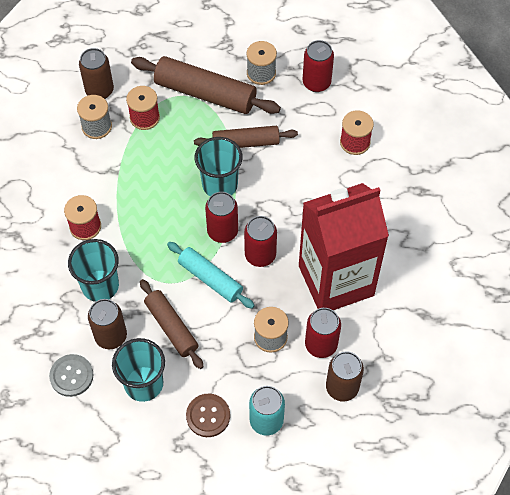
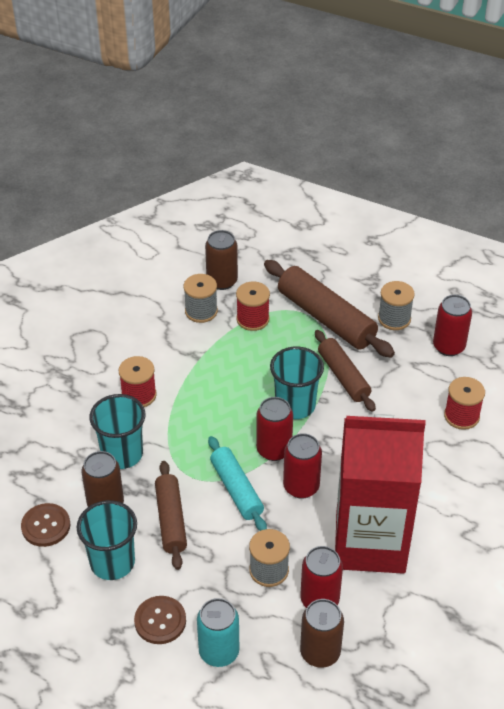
camera: 25 degrees right, 15 degrees down
(71, 376) = (46, 526): grey button -> brown button
(245, 143) = (343, 376): brown rolling pin -> brown rolling pin turned 45 degrees clockwise

